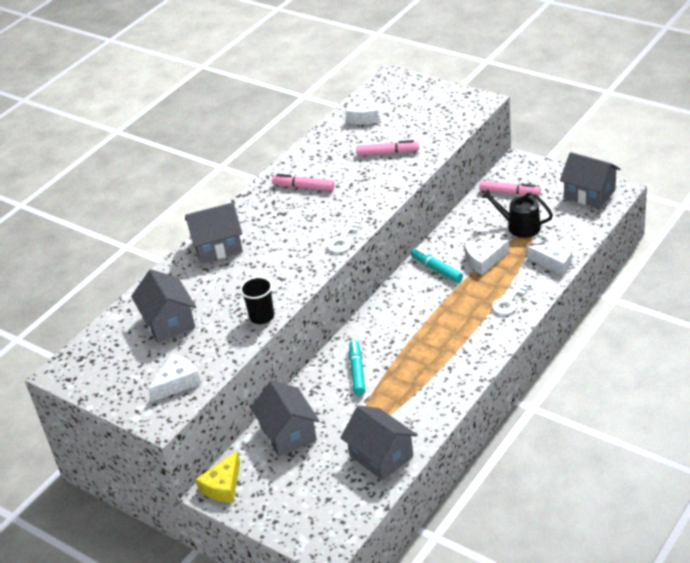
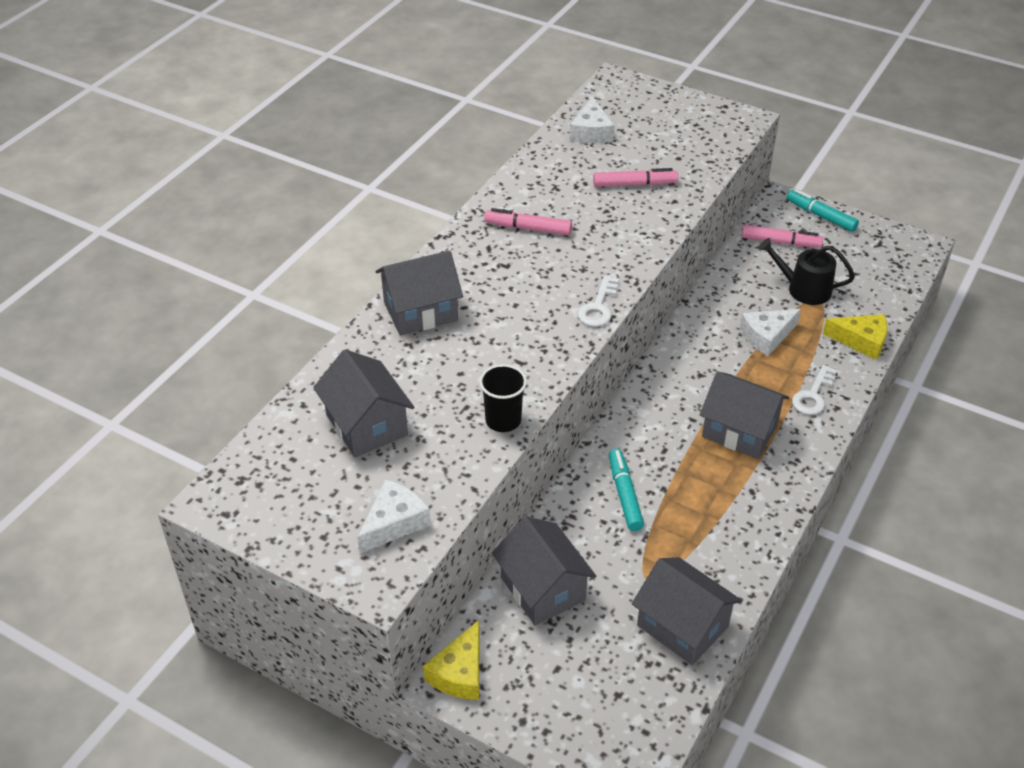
camera: 10 degrees left, 5 degrees up
(436, 269) = (705, 346): turquoise marker -> turquoise marker (821, 216)
(555, 262) = (861, 341): white cheese -> yellow cheese
(589, 194) = (884, 247): grey house -> grey house (739, 431)

